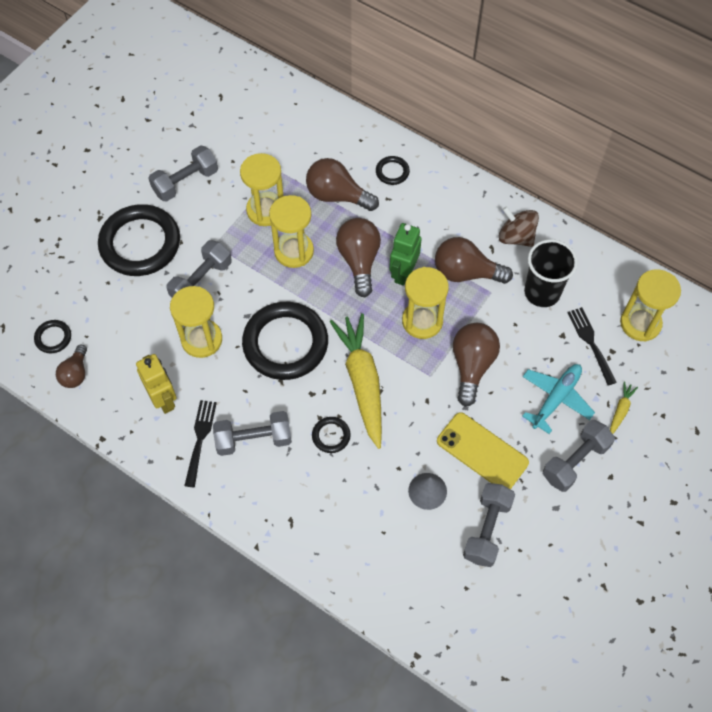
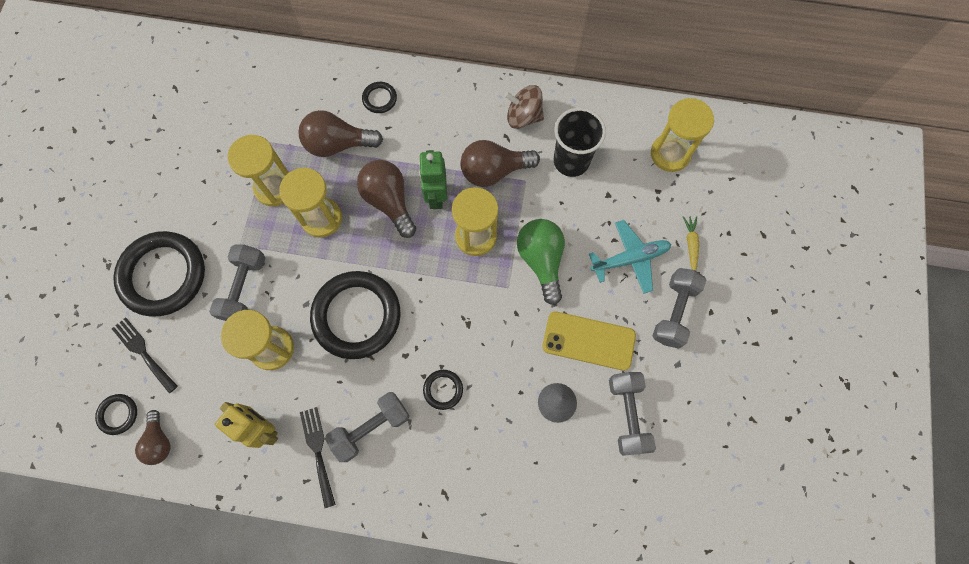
camera: 25 degrees left, 10 degrees up
(185, 182) = (180, 191): grey dumbbell -> none
(362, 382) = (448, 322): yellow carrot -> none
(472, 366) = (541, 261): brown light bulb -> green light bulb
(556, 398) = (630, 259): turquoise plane -> turquoise plane turned 60 degrees clockwise
(591, 343) = (636, 191): black fork -> black fork (143, 352)

